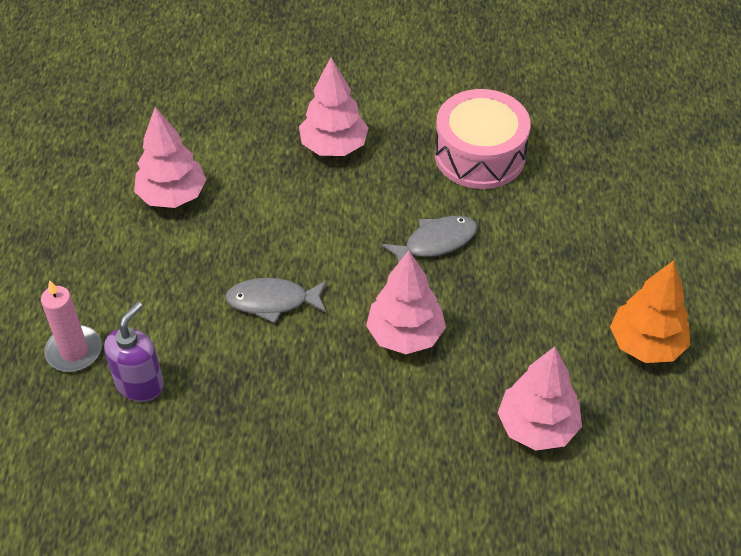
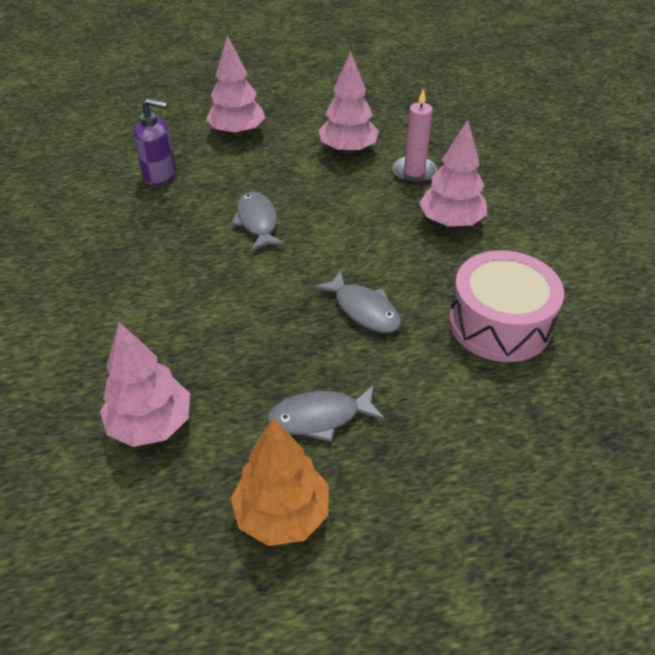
camera: 75 degrees right, 5 degrees down
(74, 351) = (184, 141): pink candle -> pink candle (414, 172)
(405, 335) = (243, 308): pink tree -> pink tree (237, 132)
(556, 301) = (320, 417): none -> grey fish

